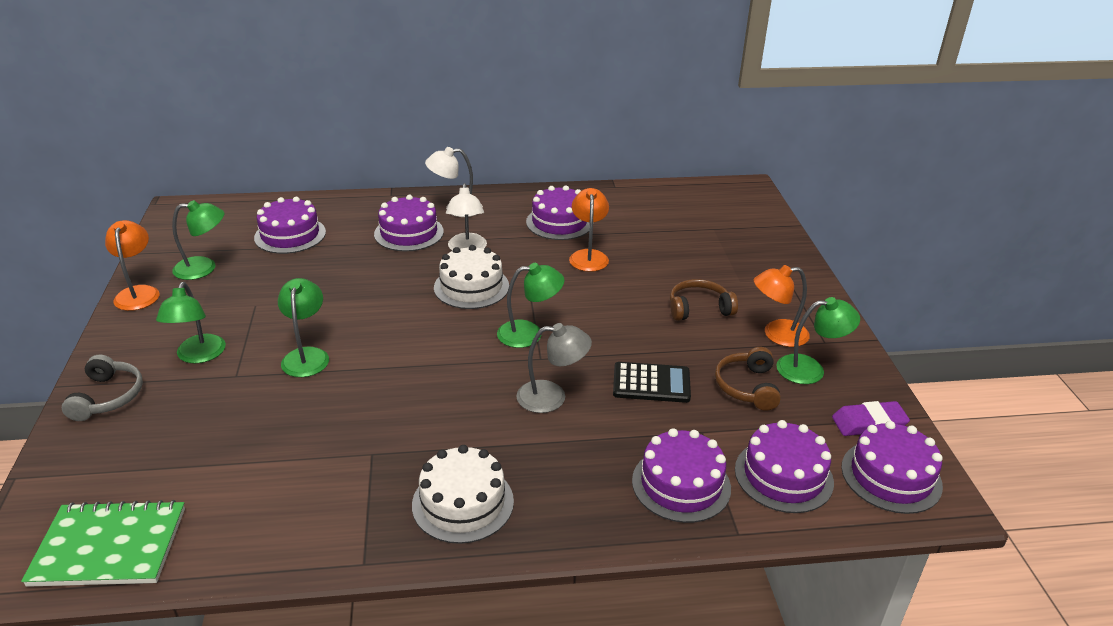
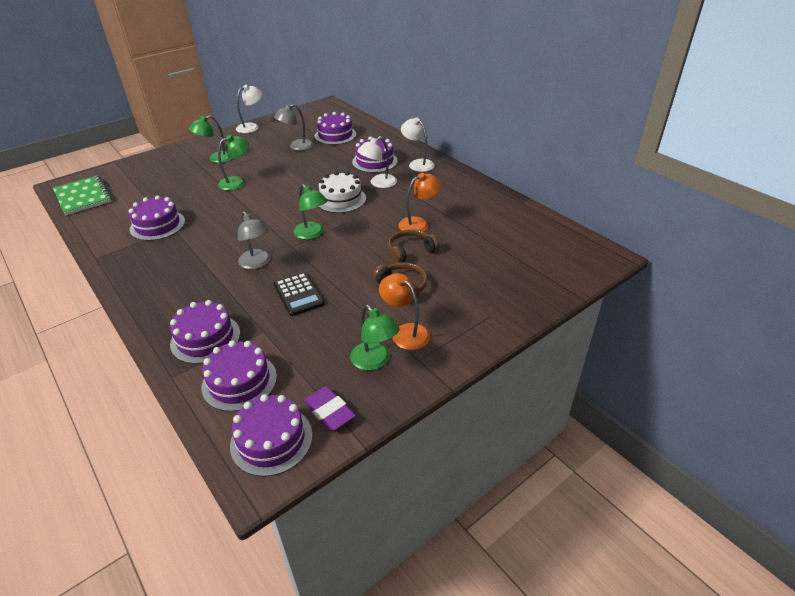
camera: 60 degrees right, 5 degrees up
(108, 397) = (174, 154): grey headphones -> none
(138, 293) = (251, 127): orange lamp -> white lamp
(204, 268) = (285, 130): green lamp -> none
(275, 274) = (296, 147): none -> grey lamp
(463, 503) = (150, 268): white cake -> none
(559, 222) = (446, 200): purple cake -> purple cake (157, 225)
(747, 387) = (327, 336): brown headphones -> brown headphones (410, 251)

